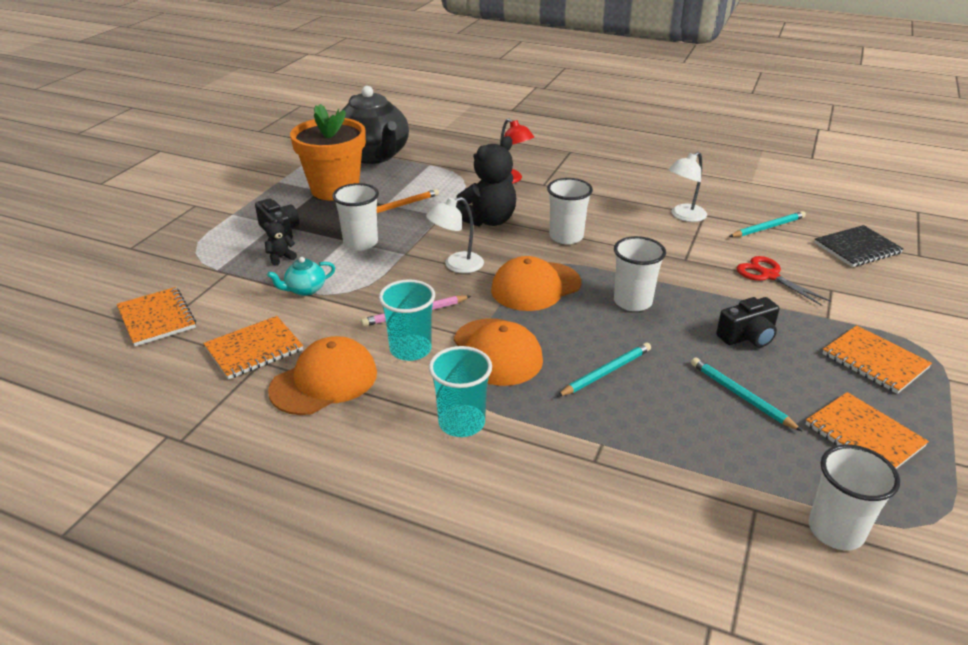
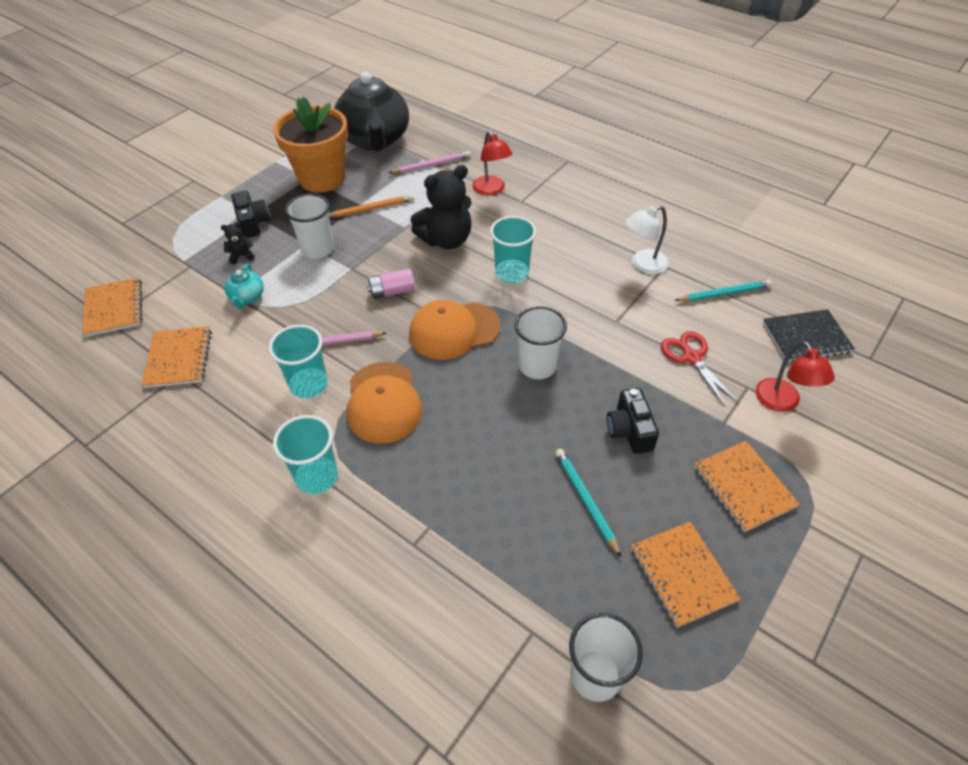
camera: 15 degrees right, 15 degrees up
(254, 349) = (178, 358): orange notebook -> orange notebook turned 75 degrees counterclockwise
(305, 289) = (247, 297): turquoise teapot -> turquoise teapot turned 75 degrees counterclockwise
(324, 381) = (221, 406): orange cap -> none
(441, 168) = (431, 165): none -> pink pencil
(456, 265) = (392, 291): white lamp -> pink battery
(566, 237) = (512, 273): white cup -> turquoise cup
(606, 372) = (471, 446): turquoise pencil -> none
(747, 336) = (629, 430): black camera -> black camera turned 90 degrees clockwise
(867, 296) = (782, 402): none -> red lamp

